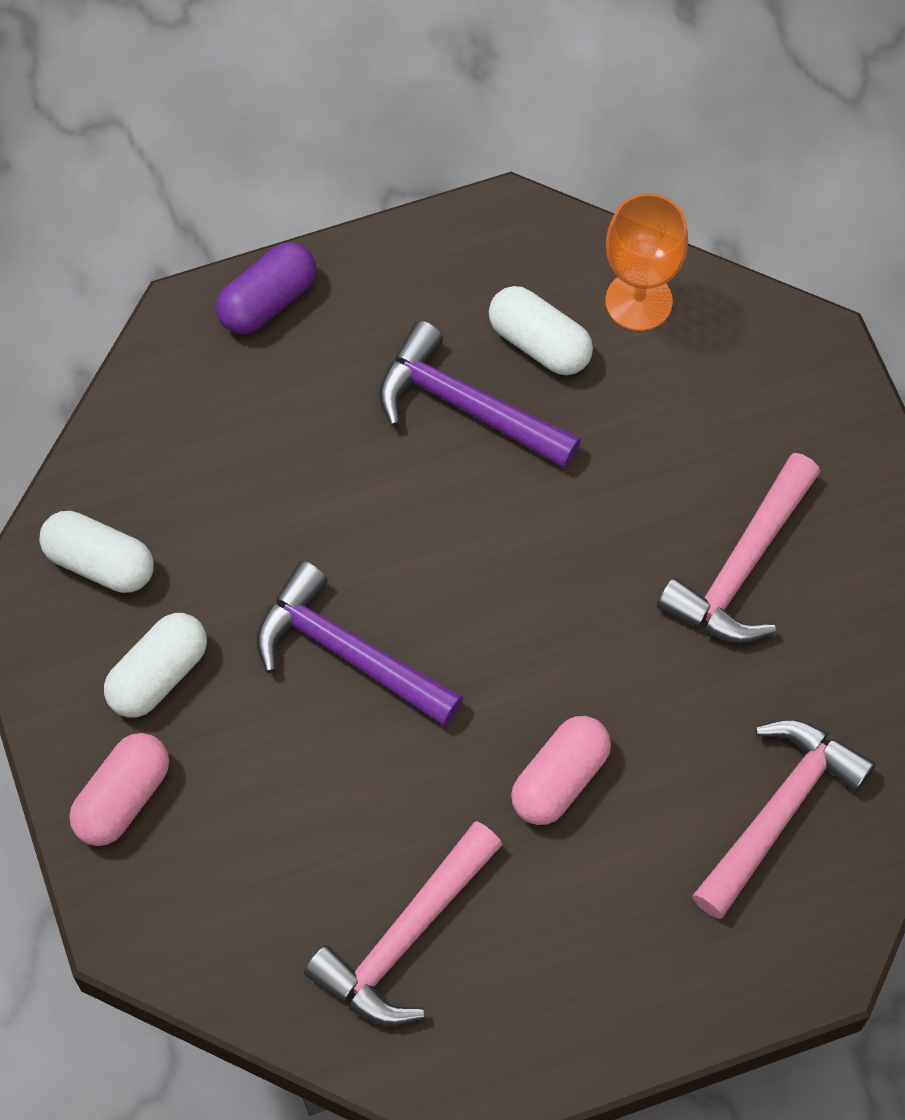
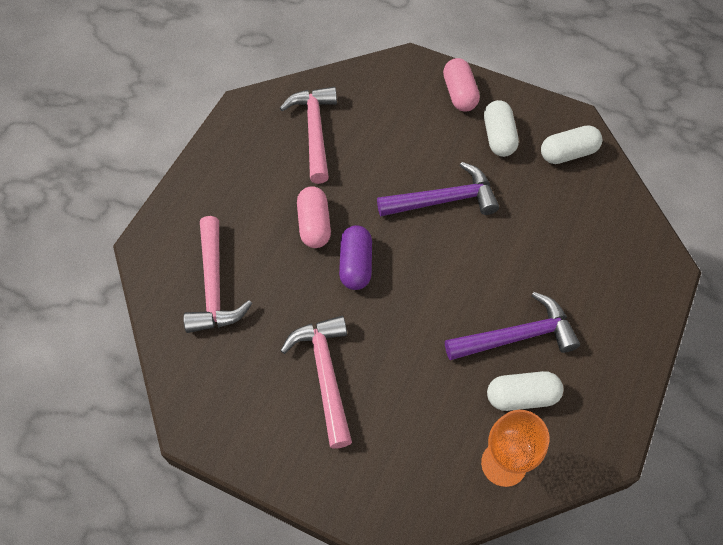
camera: 135 degrees right, 5 degrees down
(268, 301) = (648, 305): purple capsule -> purple capsule (355, 265)

